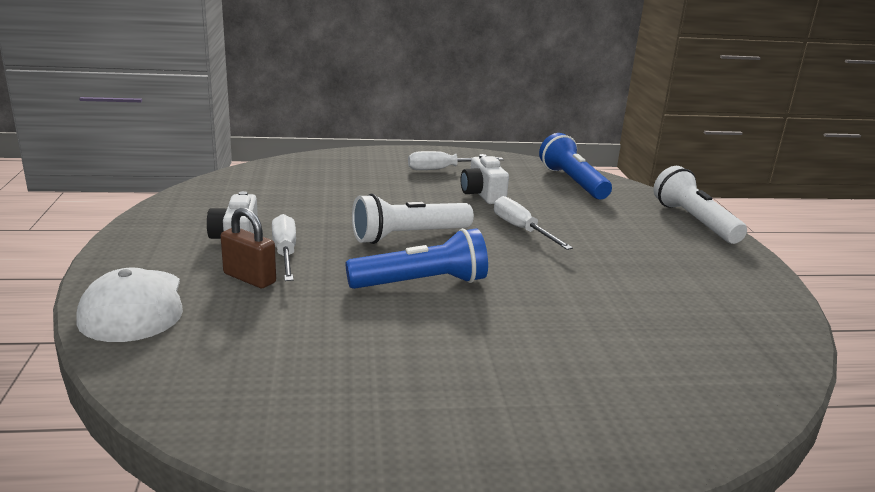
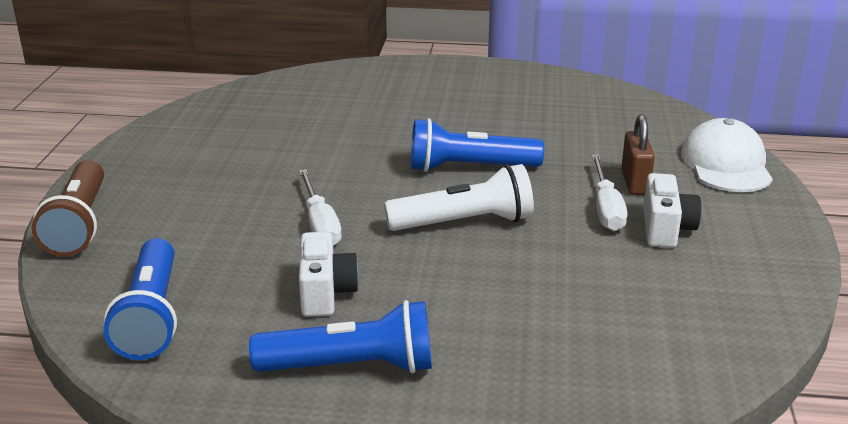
camera: 165 degrees left, 5 degrees up
(249, 278) = (635, 183): brown padlock -> brown padlock turned 45 degrees clockwise
(443, 169) = (351, 367): white screwdriver -> blue flashlight
(694, 221) = (79, 224): white flashlight -> brown flashlight

